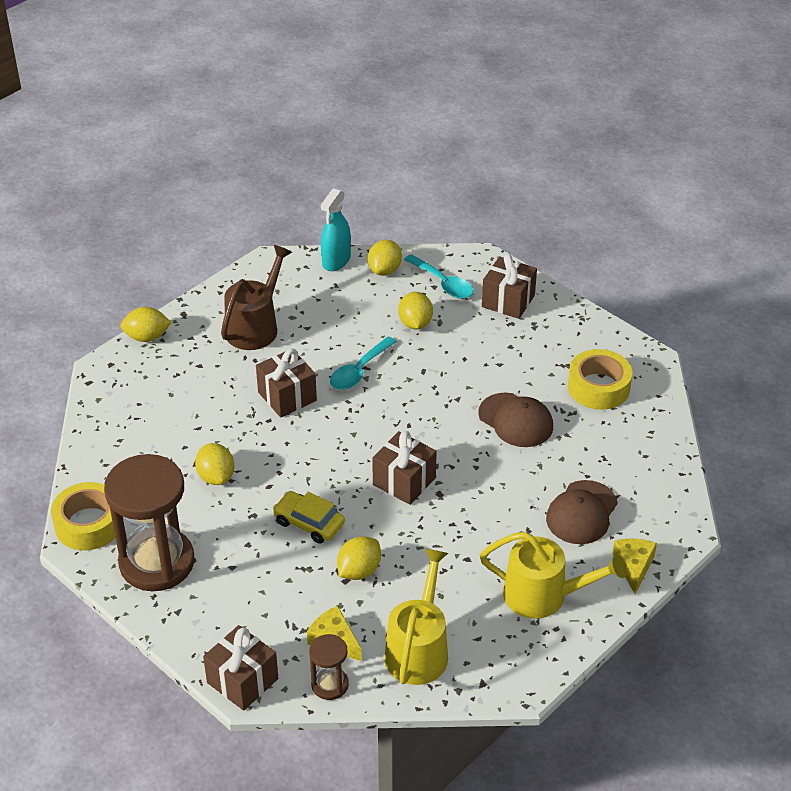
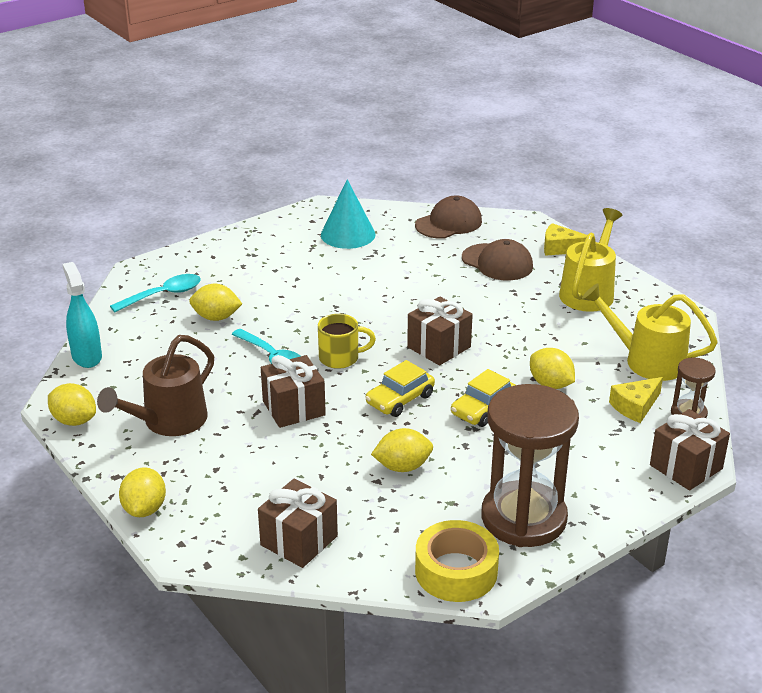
camera: 80 degrees left, 10 degrees down
(255, 326) = (168, 422): brown watering can -> brown watering can turned 90 degrees counterclockwise
(313, 463) = (400, 399): none -> yellow car
(336, 261) = (86, 356): turquoise spray bottle -> turquoise spray bottle turned 150 degrees counterclockwise
(369, 415) = (340, 358): none -> yellow mug
(384, 270) = (122, 327): yellow lemon -> yellow lemon (74, 420)
(508, 301) = (210, 263): brown gift -> brown gift (299, 540)
(516, 420) = (376, 279): brown cap -> brown cap (448, 223)
(598, 387) = (348, 234): yellow tape -> turquoise cone

